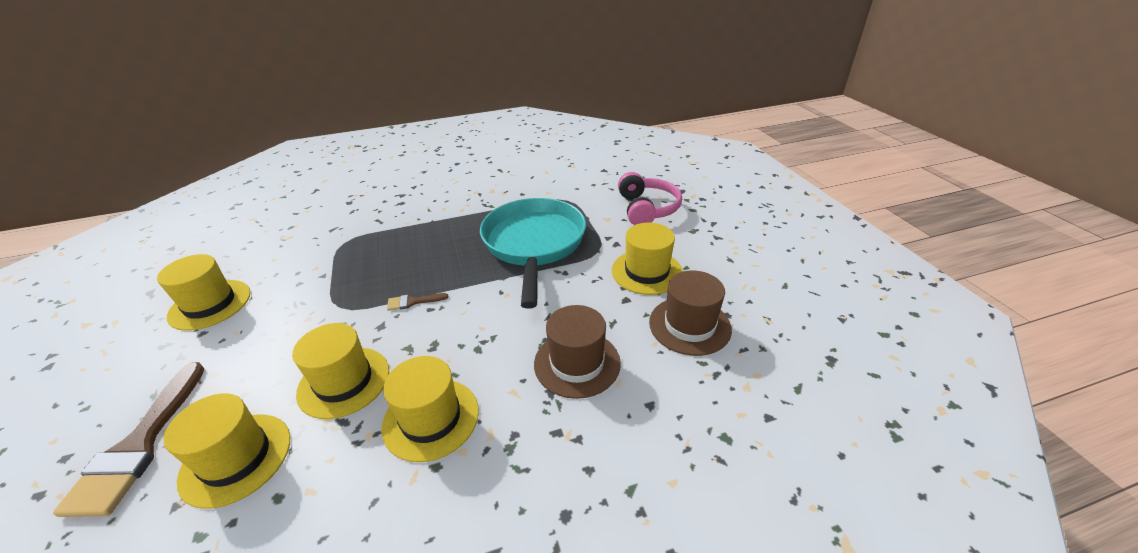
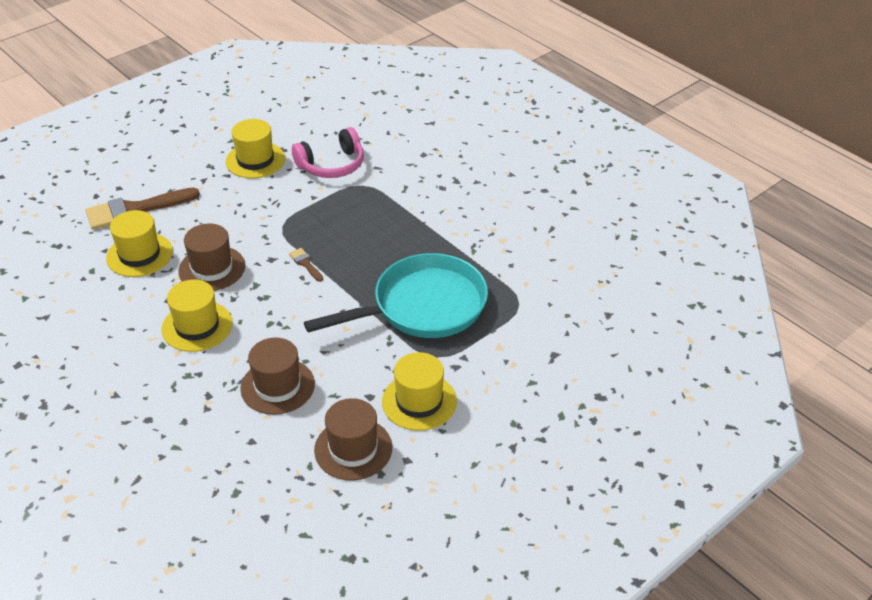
camera: 65 degrees right, 5 degrees up
(344, 382) = (212, 268): yellow hat -> brown hat
(647, 209) = (539, 375): pink headphones -> pink headphones (332, 165)

